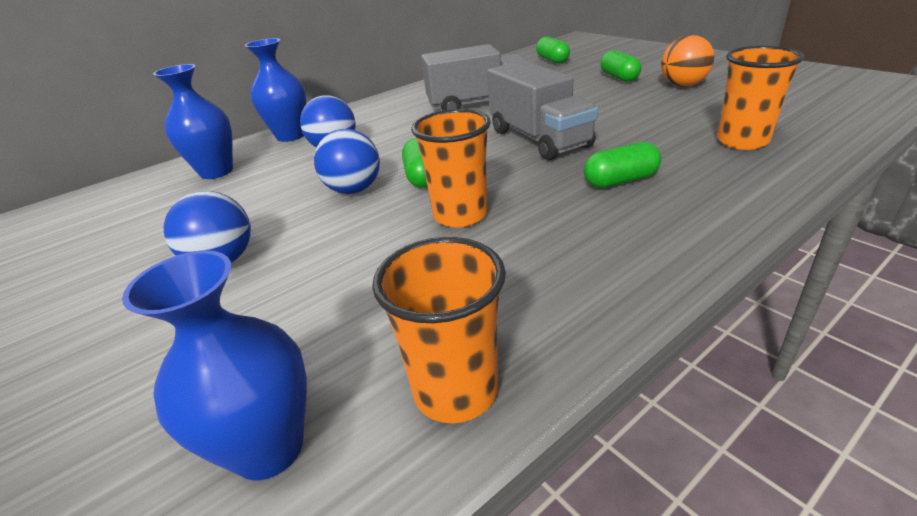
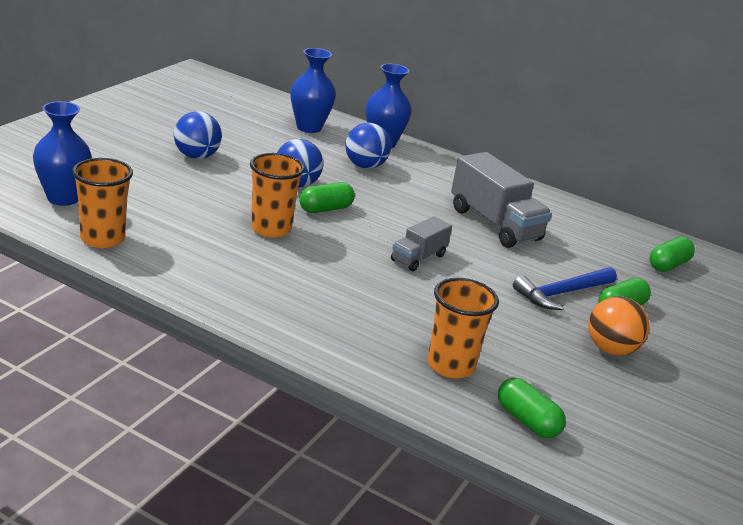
camera: 60 degrees right, 5 degrees down
(538, 138) = (418, 258): grey truck -> grey truck, size x0.56
(599, 92) = (561, 293): none -> blue hammer
(620, 181) = (344, 295): green capsule -> green capsule (527, 421)

